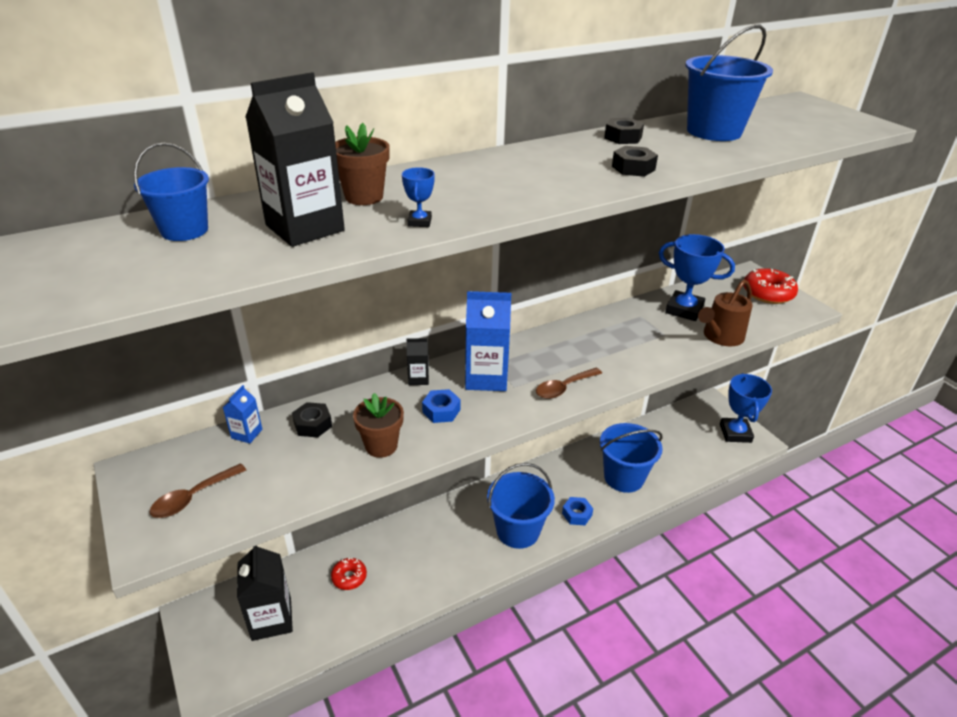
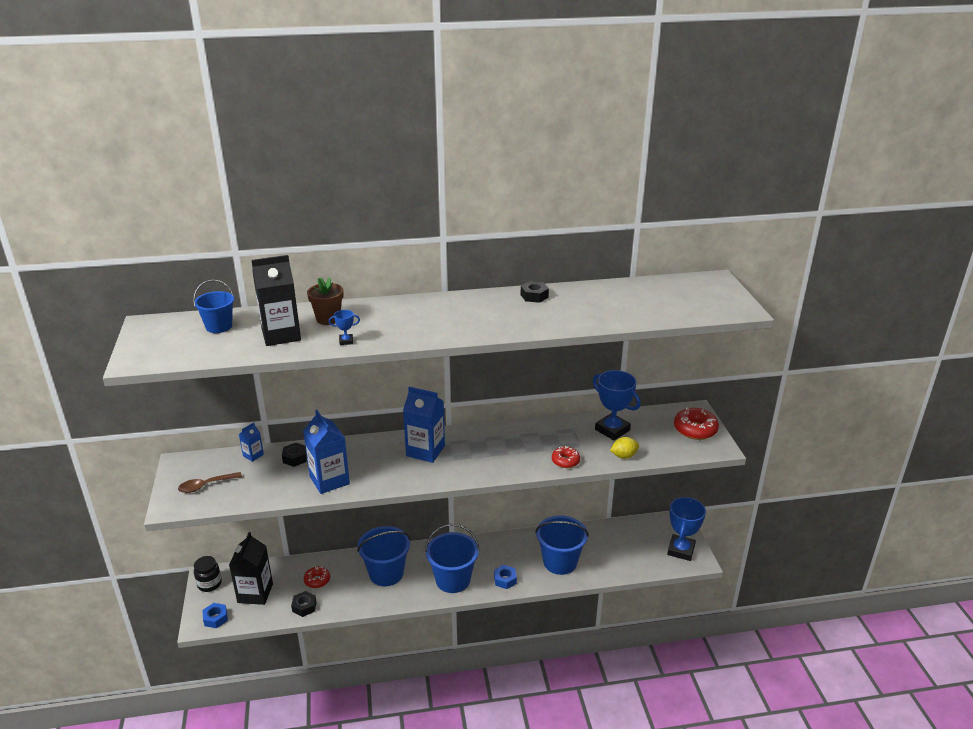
camera: 20 degrees right, 5 degrees down
(199, 624) = (209, 584): none -> black jar
(381, 446) = (329, 480): brown flower pot -> blue carton
(418, 379) = (379, 442): black carton -> none
(419, 222) = (346, 341): blue trophy -> blue trophy turned 60 degrees clockwise
(441, 411) = (381, 466): blue nut -> blue nut (215, 618)
(564, 388) = (474, 469): brown spoon -> none
(633, 168) = (514, 322): black nut -> black nut (304, 607)
(662, 356) = (565, 461): none -> red donut
(714, 131) = (607, 299): blue bucket -> blue bucket (386, 573)
(720, 337) = (624, 456): brown watering can -> yellow lemon

